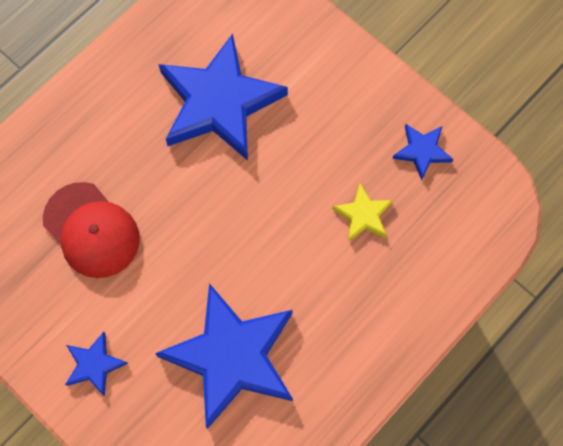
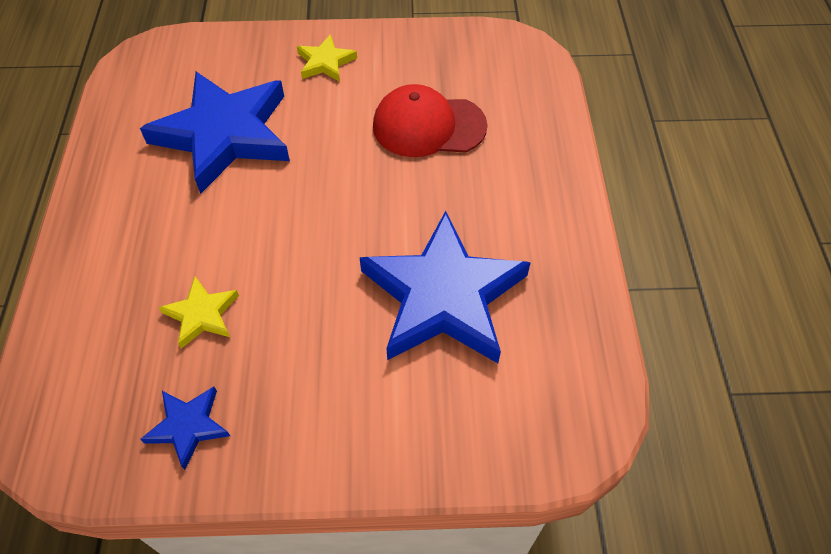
camera: 135 degrees right, 15 degrees down
(94, 365) = (325, 62): blue star -> yellow star

